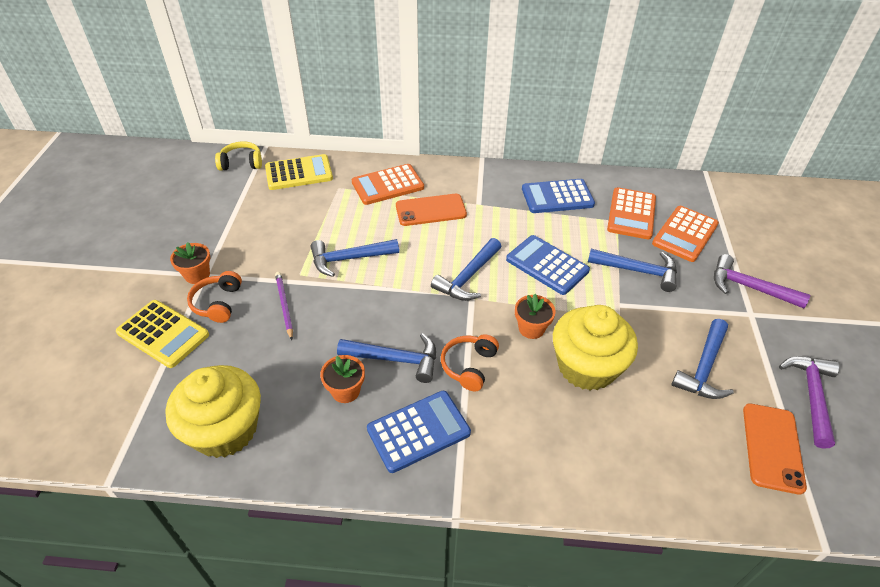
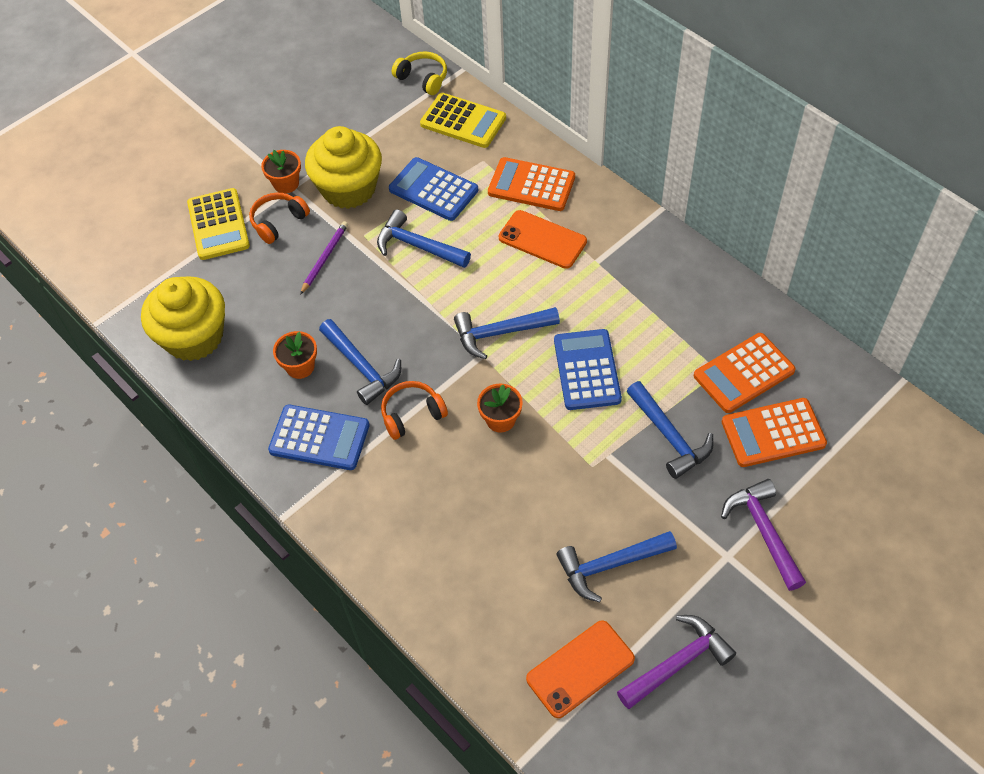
camera: 45 degrees right, 10 degrees up
(557, 197) = (687, 304): blue calculator -> blue calculator (433, 190)
(586, 367) = (507, 486): yellow cupcake -> yellow cupcake (349, 188)

